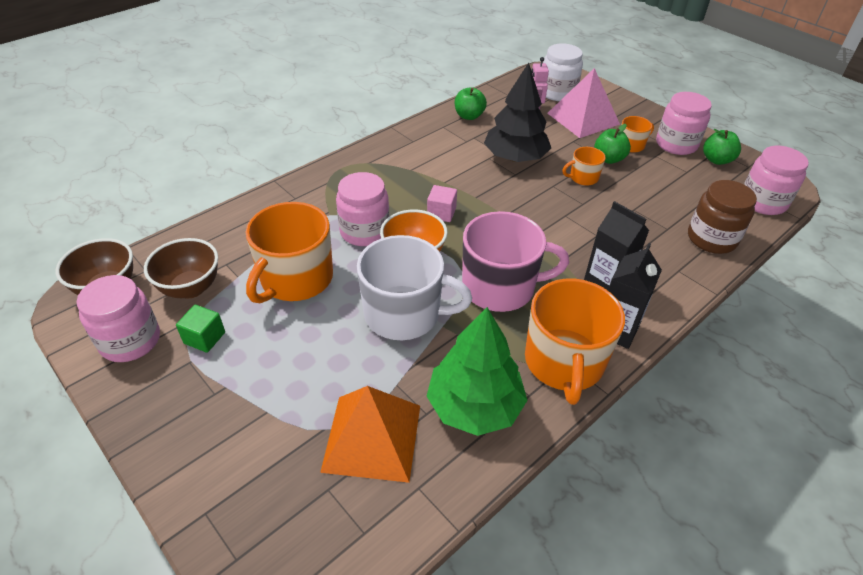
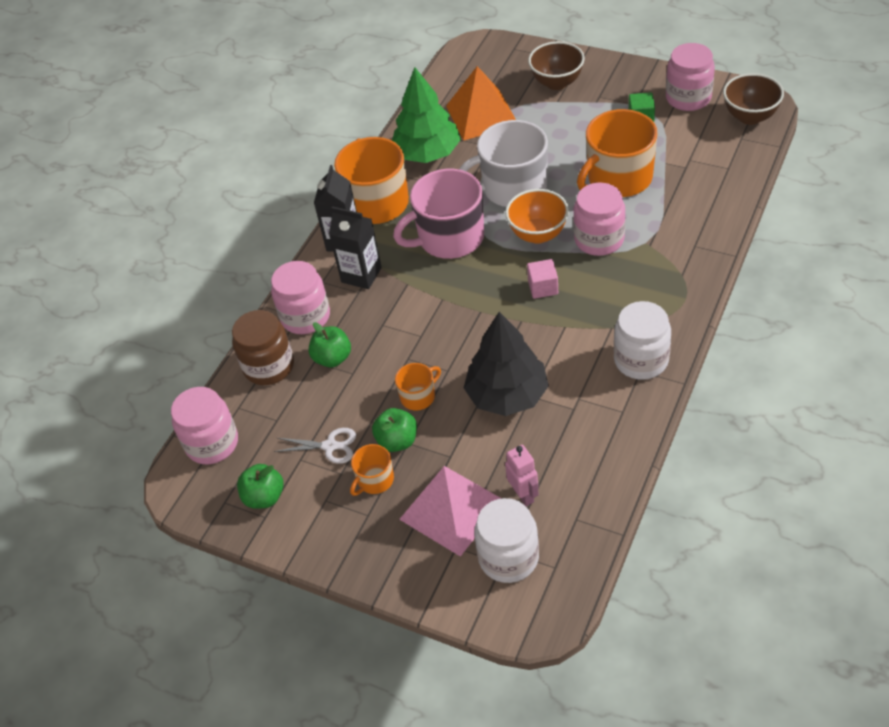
camera: 165 degrees right, 5 degrees up
(191, 288) = (690, 141): brown bowl -> brown bowl (557, 83)
(295, 279) = (618, 178): orange mug -> orange mug turned 135 degrees counterclockwise
(407, 146) = (641, 360): none -> white jar
(469, 116) = (602, 446): green apple -> green apple (332, 358)
(662, 171) = (330, 446): none -> white scissors
(676, 144) = (318, 507): pink jar -> pink jar (305, 317)

